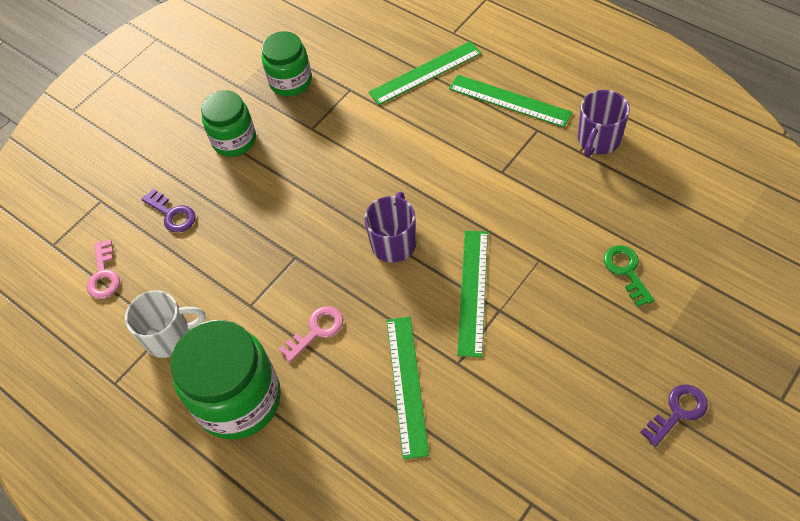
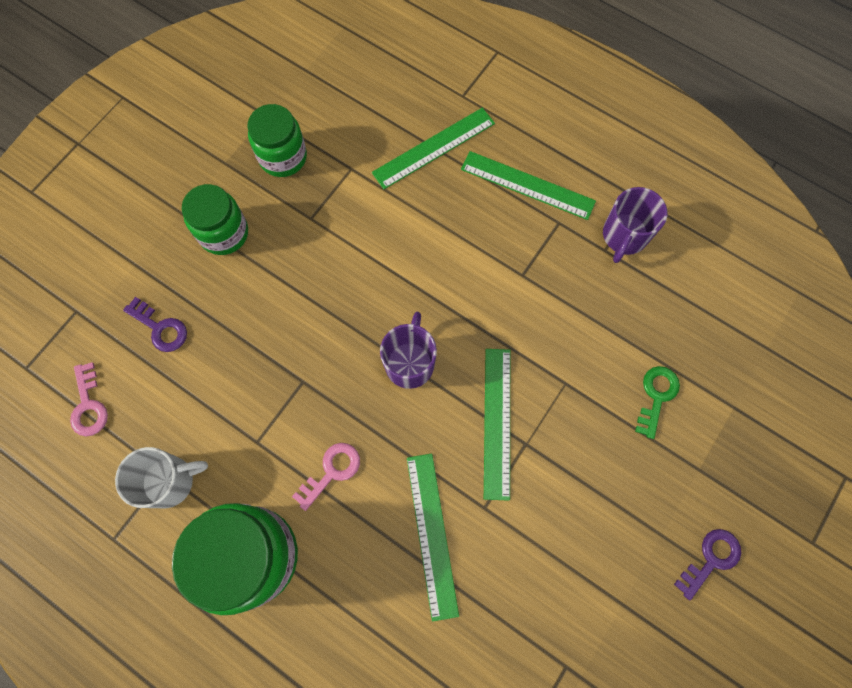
camera: 10 degrees left, 15 degrees up
(626, 271) = (656, 396): green key -> green key turned 45 degrees clockwise

